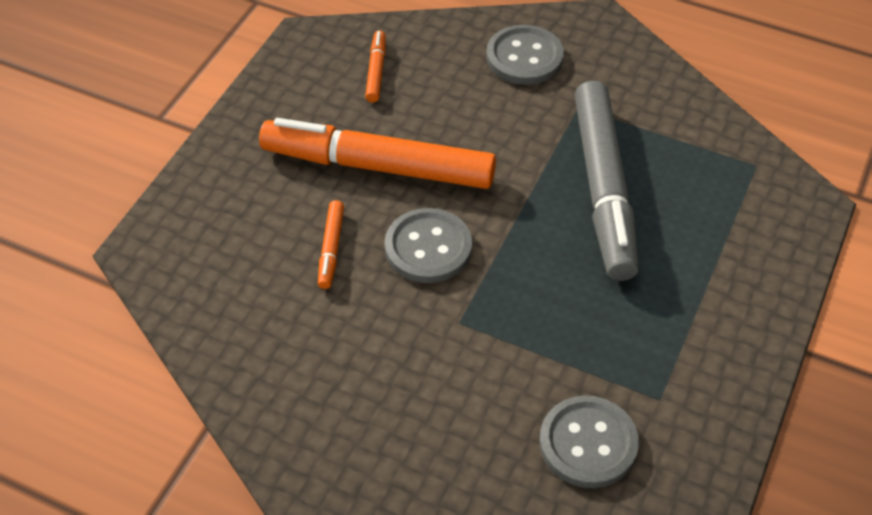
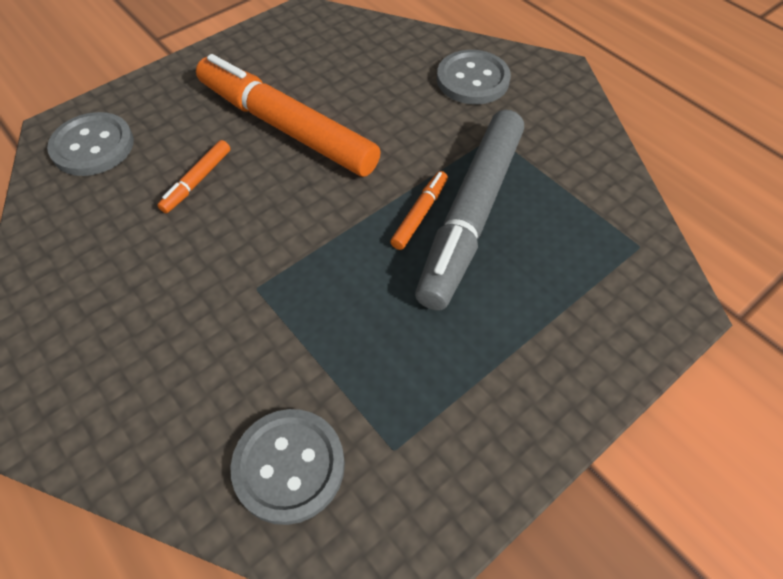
camera: 25 degrees right, 5 degrees up
(376, 71) = (340, 53): orange marker -> orange marker (420, 214)
(428, 248) = (277, 210): grey button -> grey button (93, 146)

